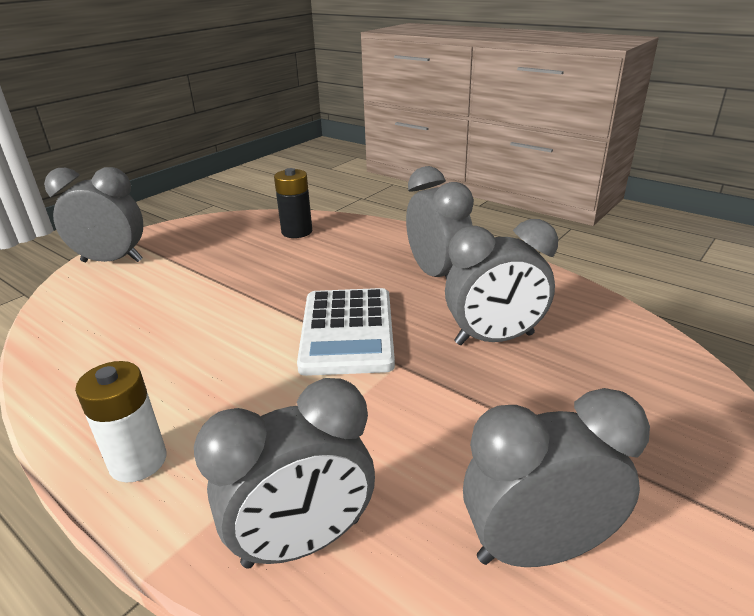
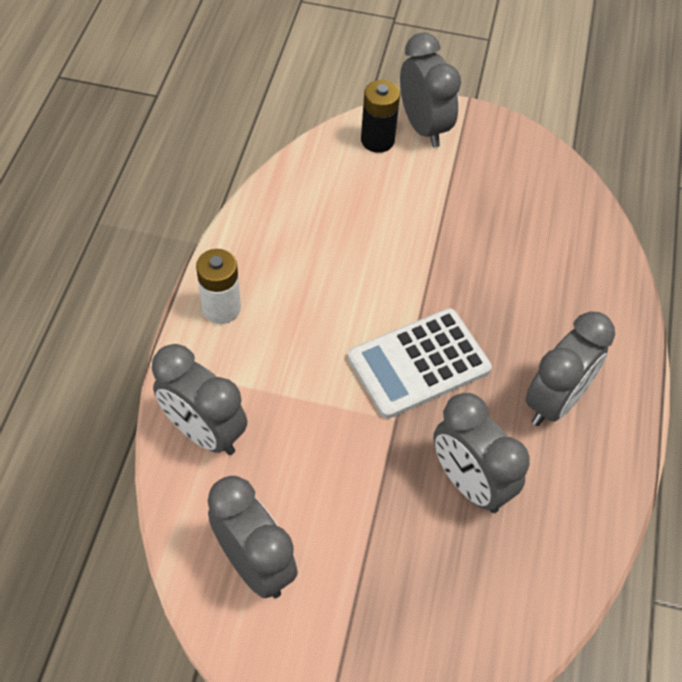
camera: 60 degrees right, 25 degrees up
(297, 232) = (568, 238): black battery -> black battery (377, 140)

